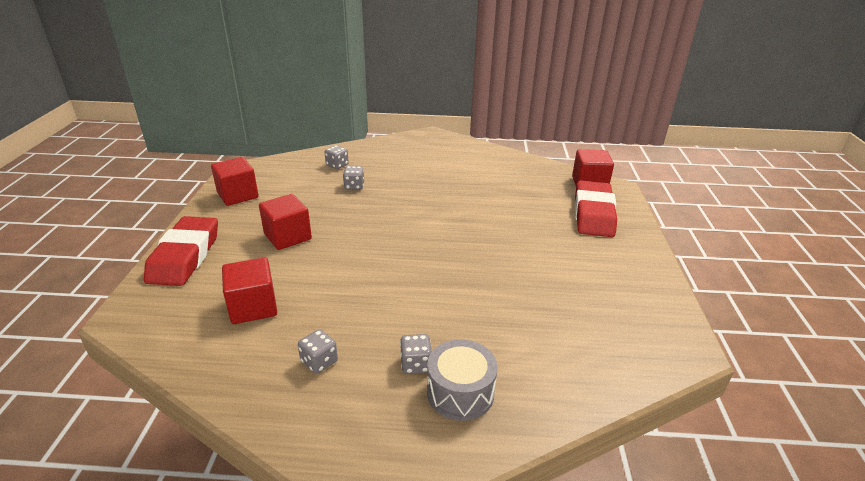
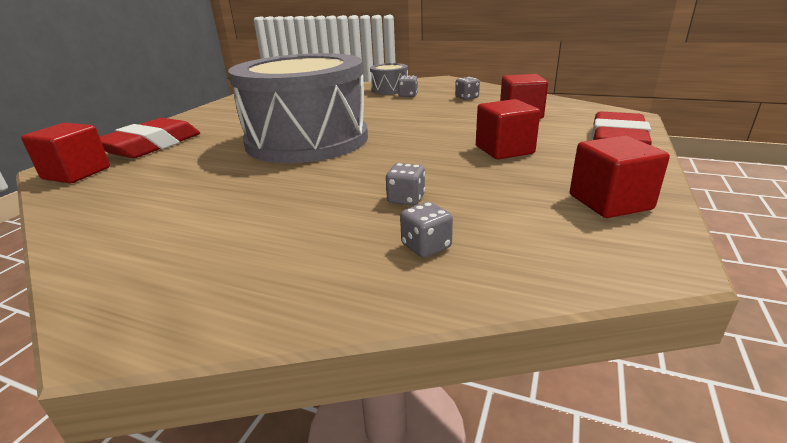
camera: 160 degrees left, 5 degrees down
(465, 234) = (307, 140): none -> grey drum

